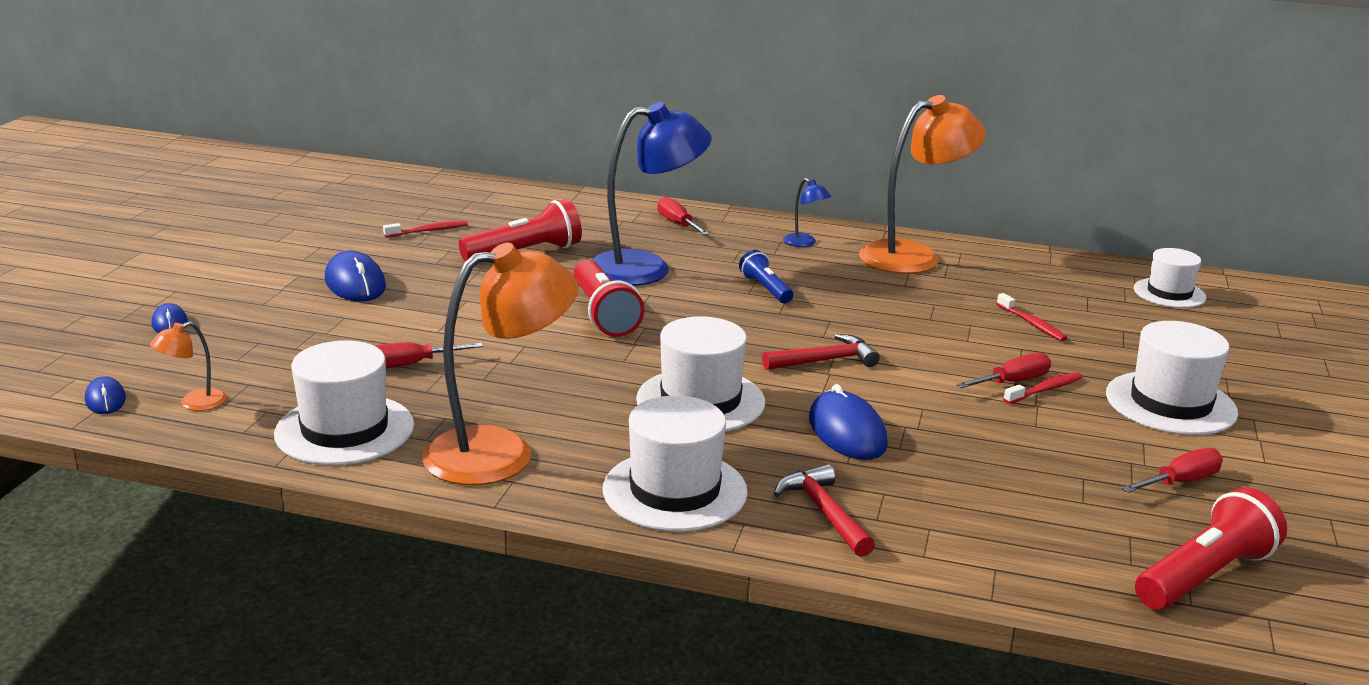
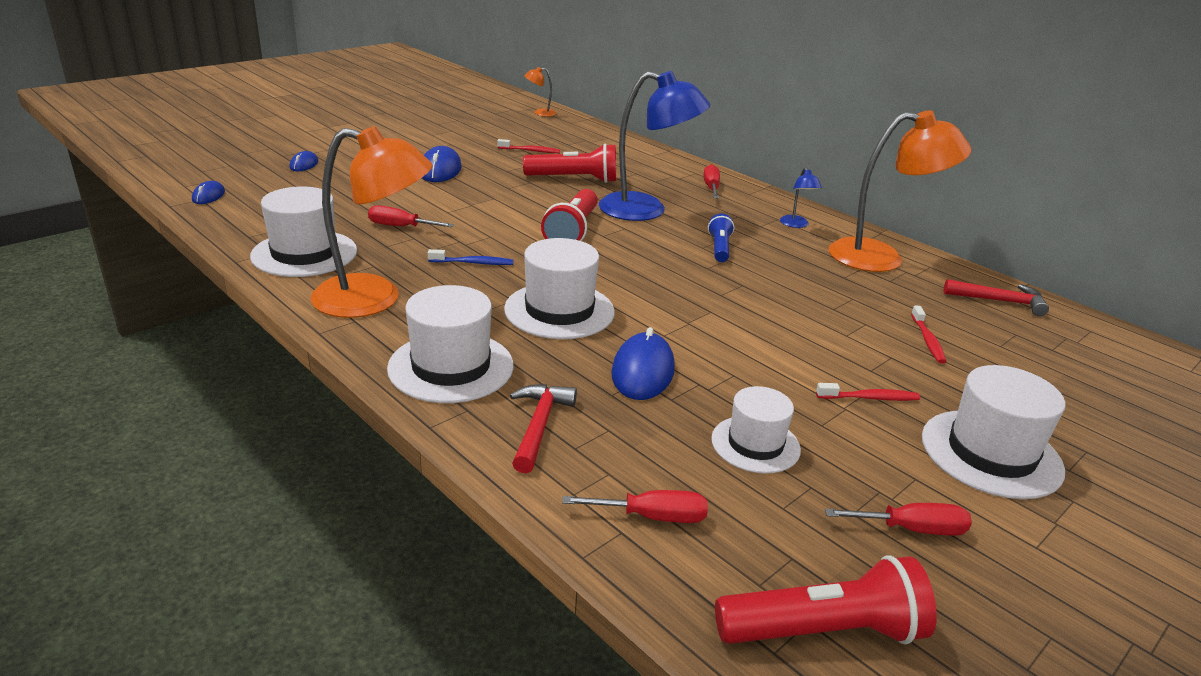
camera: 30 degrees right, 5 degrees up
(194, 403) = (248, 212): orange lamp -> orange lamp (540, 113)
(549, 380) = (473, 263): none -> blue toothbrush
(825, 361) = (697, 312): red hammer -> red hammer (999, 301)
(1013, 382) = (846, 381): red screwdriver -> red screwdriver (652, 517)
(1169, 293) = (1112, 356): white hat -> white hat (755, 444)

